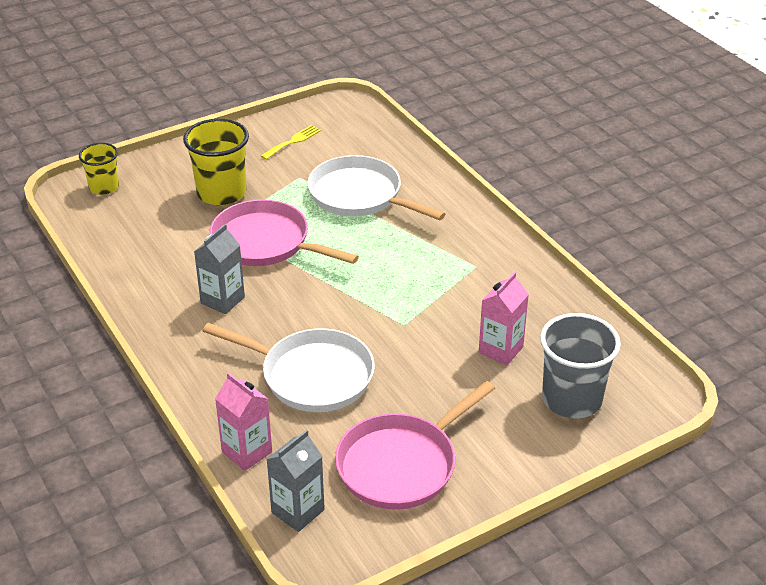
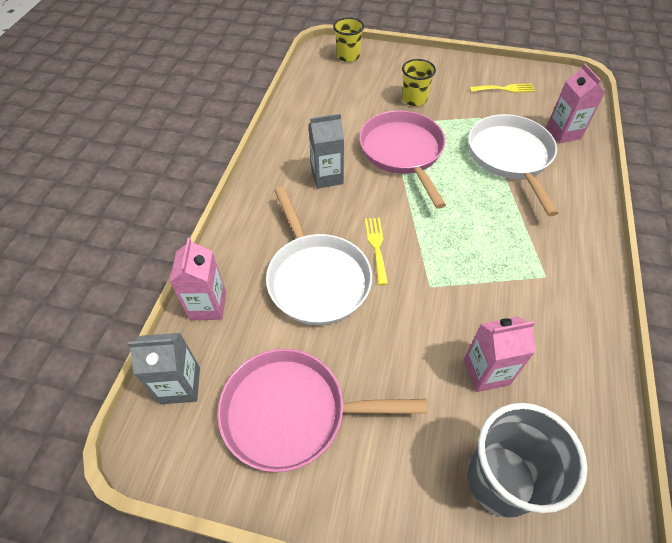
camera: 45 degrees right, 15 degrees up
(221, 193) = (414, 99): yellow cup -> yellow cup, size x0.61
(331, 324) = (376, 247): none -> yellow fork
(380, 154) = (563, 133): none -> pink carton

